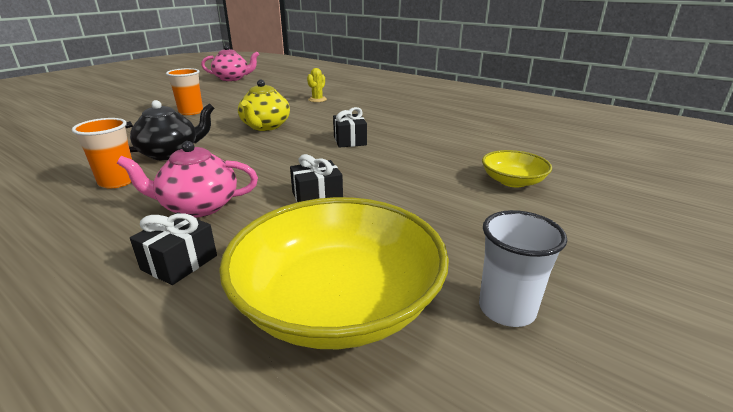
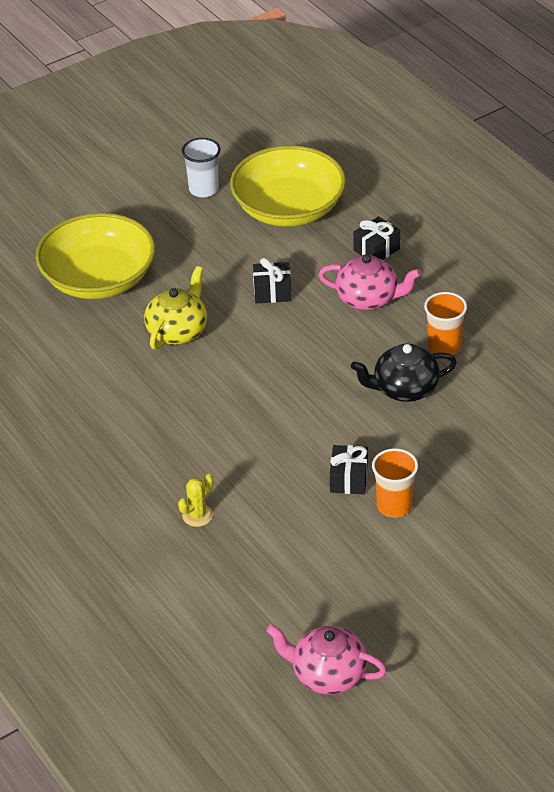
camera: 160 degrees left, 15 degrees up
(265, 126) = (294, 433): yellow teapot -> yellow teapot (178, 331)
(350, 140) = (205, 377): black gift -> black gift (349, 479)
(512, 181) = (98, 279): yellow bowl -> yellow bowl, size x2.01

